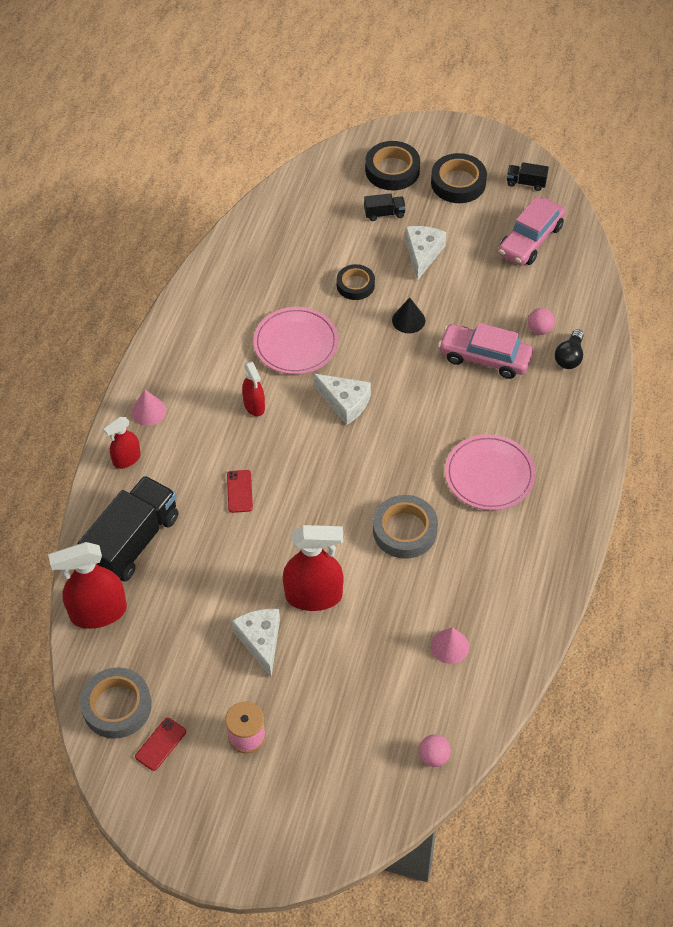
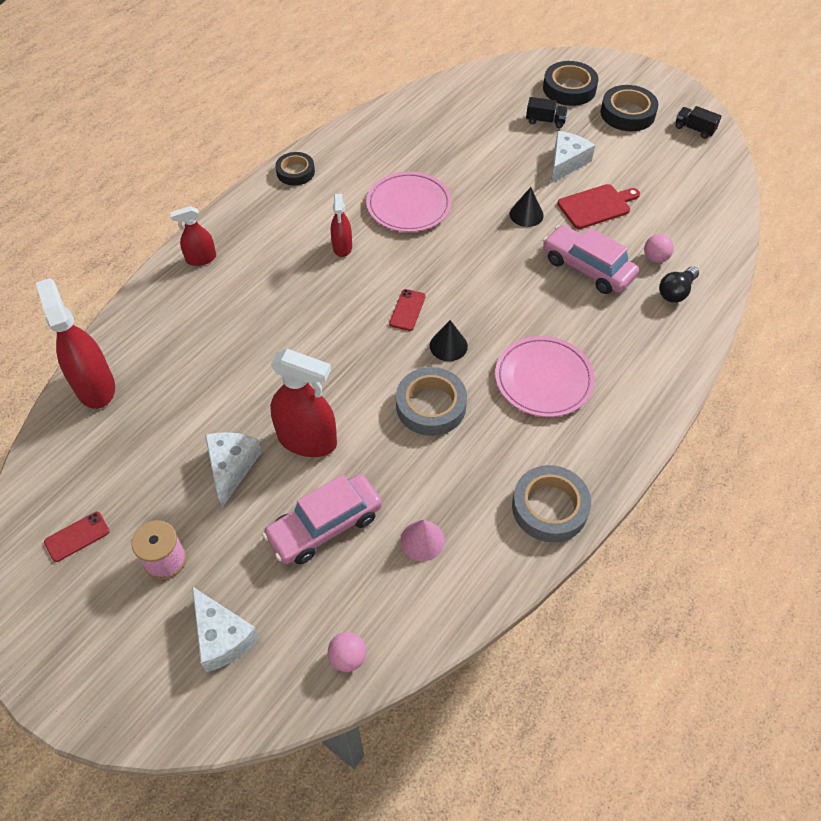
camera: 20 degrees right, 0 degrees up
(98, 612) = (95, 387): red spray bottle -> red spray bottle turned 60 degrees clockwise
(117, 706) = (58, 483): grey tape -> grey tape (549, 507)
(133, 542) = (164, 333): black truck -> none
(149, 411) = (244, 224): pink cone -> none
(239, 491) = (288, 318): red phone -> red phone (407, 310)
(345, 402) = (429, 269): white cheese -> white cheese (222, 637)
(355, 285) = (489, 172): black tape -> black tape (295, 172)
(395, 471) = (448, 346): none -> black cone
(468, 292) = (596, 206): none -> red cutting board
(530, 240) = (678, 178): pink car -> pink car (325, 526)

